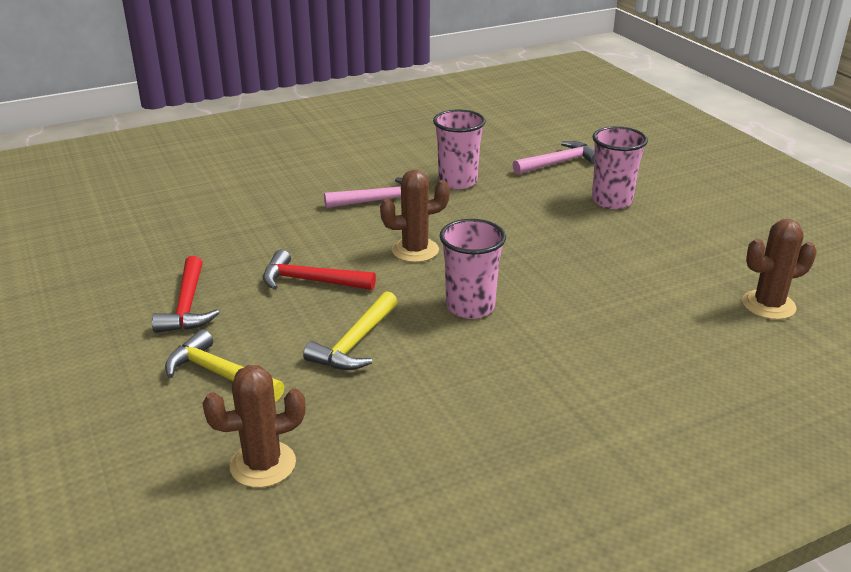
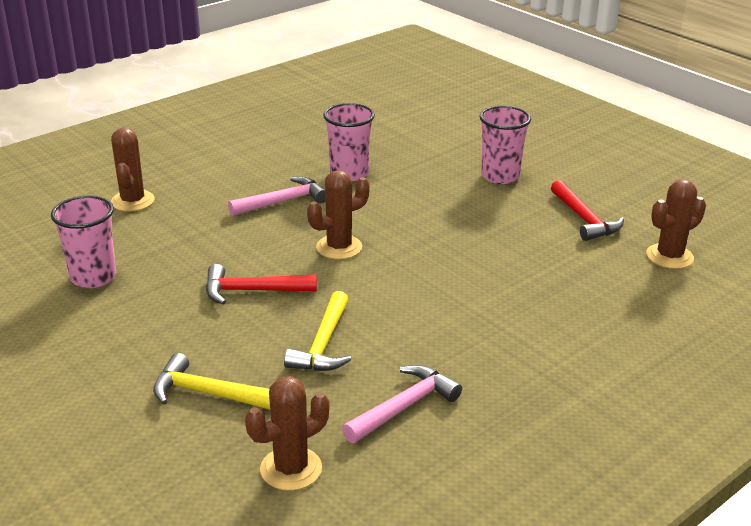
camera: 15 degrees left, 0 degrees up
(187, 306) = (142, 333): red hammer -> red hammer (585, 219)
(241, 184) = (132, 201): none -> brown cactus
(470, 307) = (414, 294): pink cup -> pink cup (93, 277)
(559, 163) = (437, 144): pink hammer -> pink hammer (404, 406)

